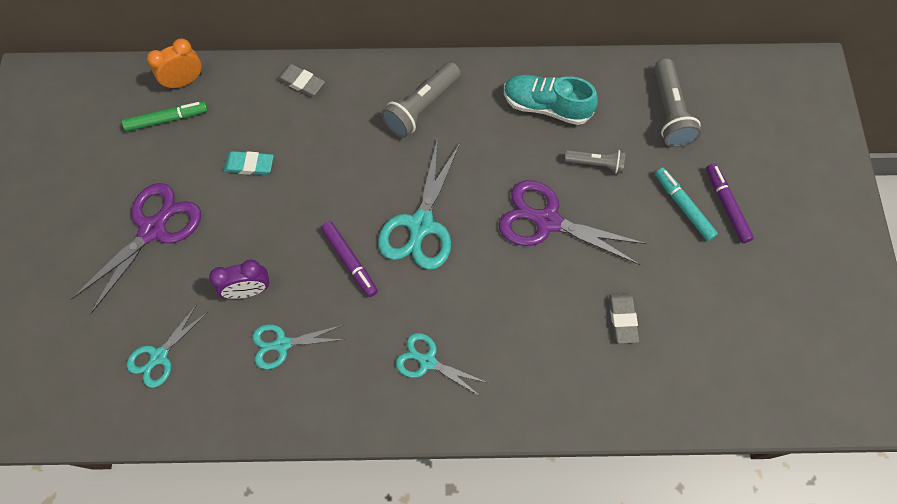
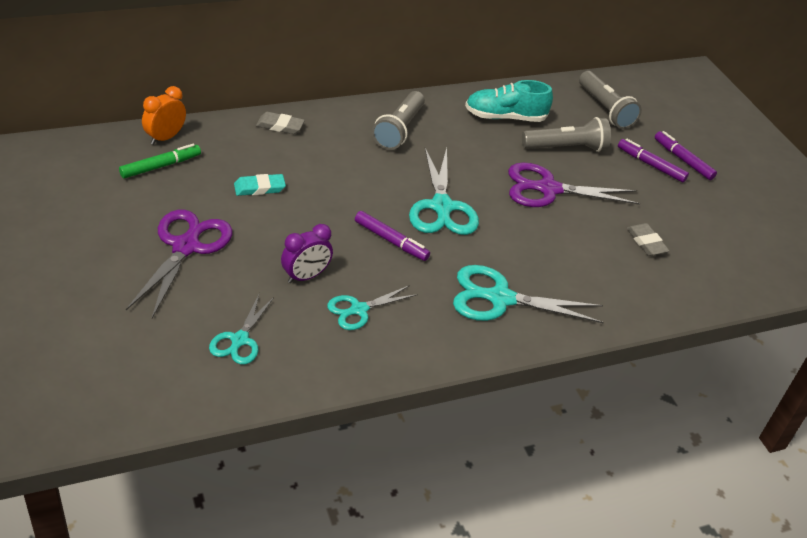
camera: 25 degrees left, 25 degrees down
(427, 361) = (499, 298): turquoise scissors -> turquoise scissors, size x1.68
(596, 164) = (566, 148): grey flashlight -> grey flashlight, size x1.62
(683, 206) = (651, 165): turquoise marker -> purple marker

